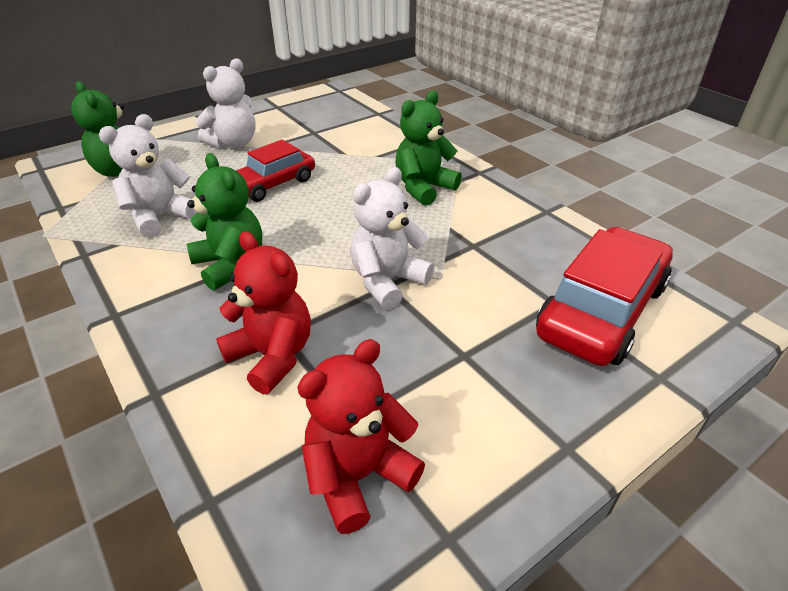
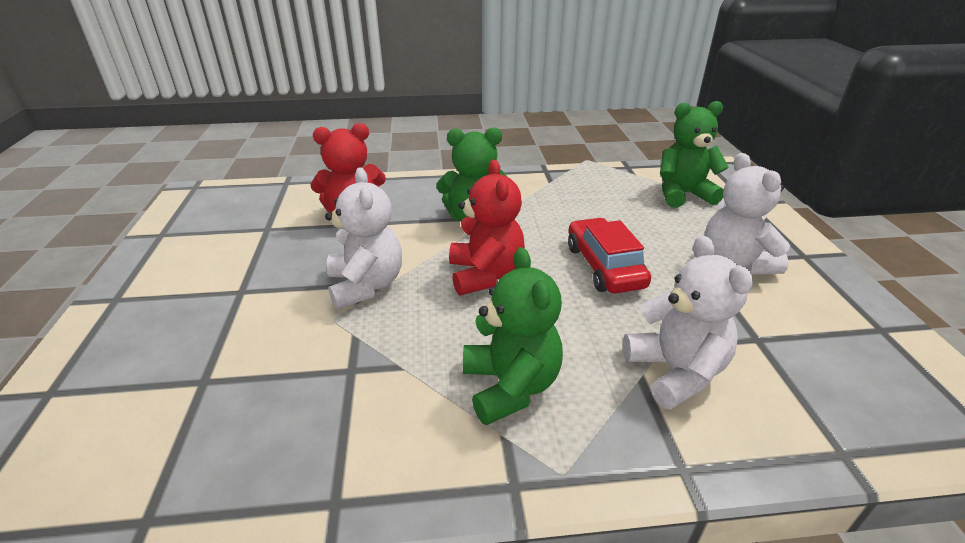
camera: 120 degrees right, 5 degrees down
(160, 217) = (578, 201): white teddy bear -> white teddy bear (675, 372)
(358, 475) = (233, 220): red teddy bear -> red teddy bear (485, 275)
(601, 310) = (145, 412): red car -> none

